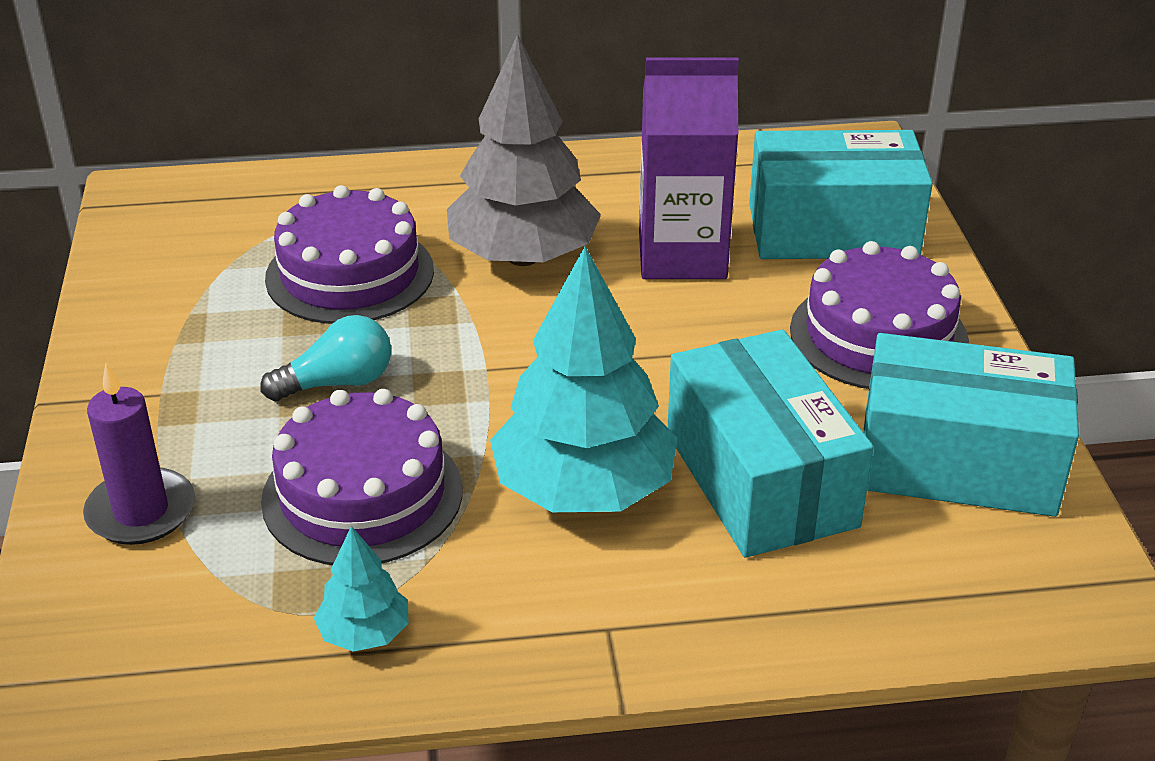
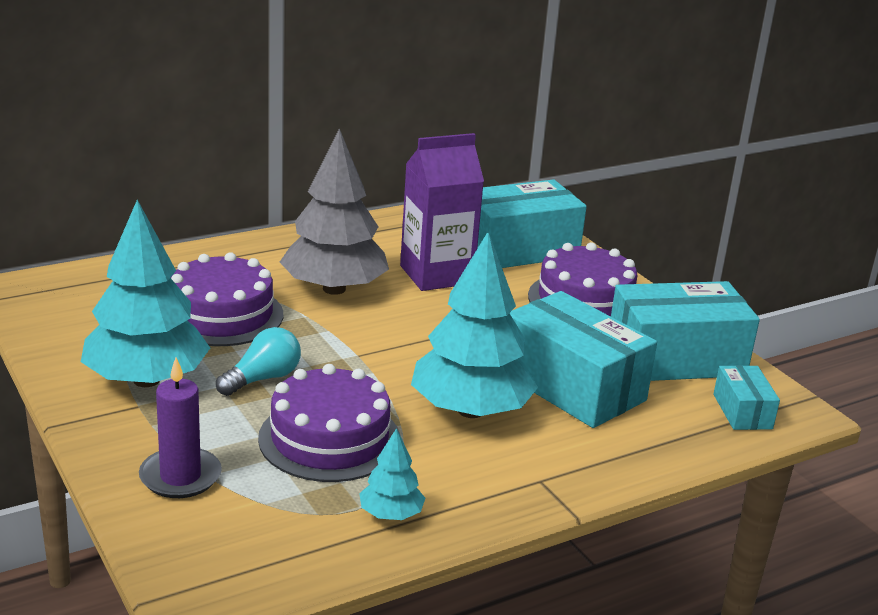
camera: 25 degrees left, 10 degrees down
(194, 357) = (146, 380): none -> turquoise tree
(1006, 579) = (742, 411): none -> turquoise box

